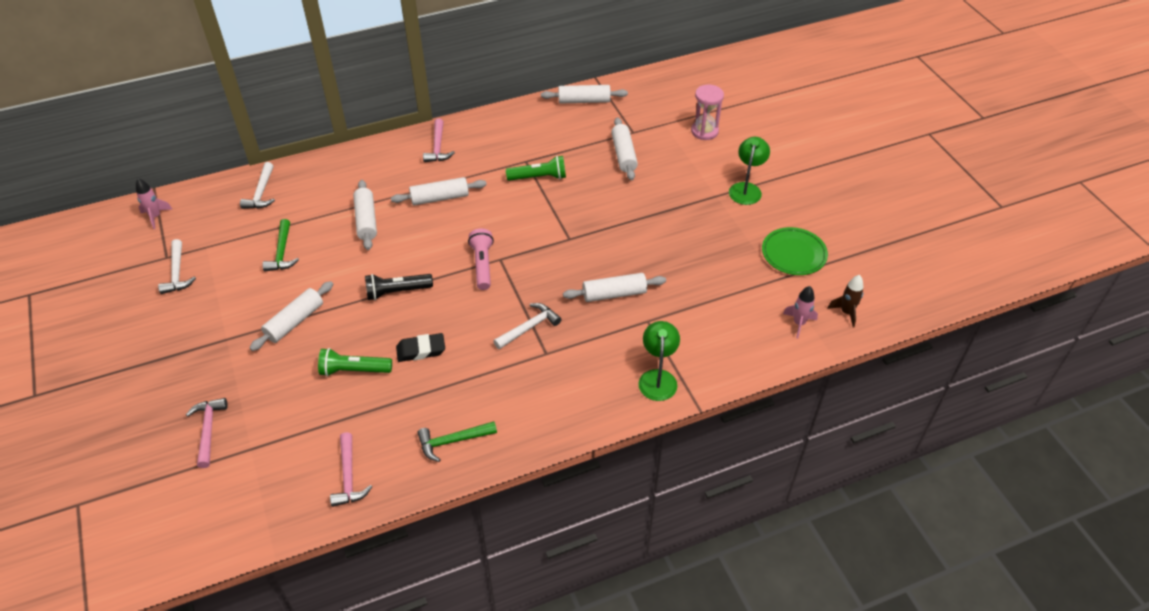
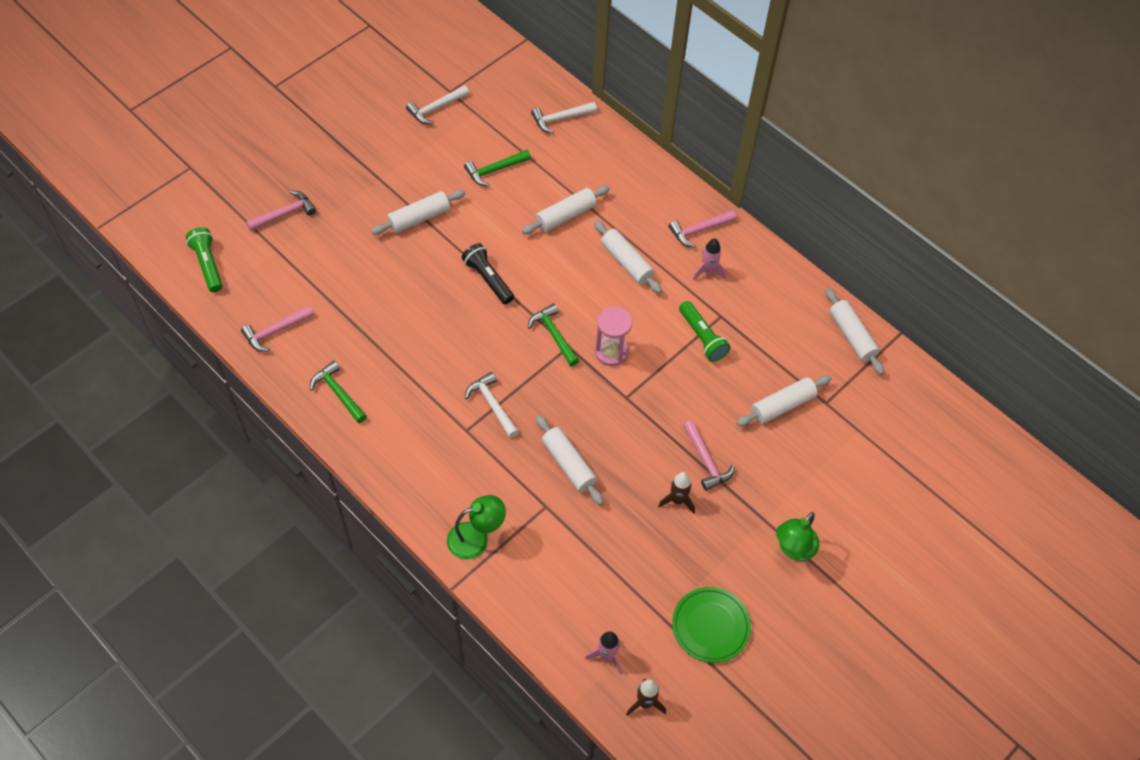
camera: 65 degrees right, 10 degrees up
(156, 217) = (493, 59): pink rocket -> pink rocket (708, 271)
(294, 322) = (419, 218): white rolling pin -> white rolling pin turned 45 degrees counterclockwise
(354, 370) = (384, 286): green flashlight -> green flashlight (208, 265)
(421, 350) = (427, 327): black eraser -> none
(482, 265) = (553, 334): pink flashlight -> green hammer
(529, 327) = (492, 404): white hammer -> white hammer turned 150 degrees counterclockwise
(651, 211) = (706, 461): none -> pink hammer
(678, 238) = (677, 500): none -> brown rocket
(704, 131) = (870, 477): pink hourglass -> pink hourglass (611, 352)
(746, 189) = (793, 549): green lamp -> green lamp turned 135 degrees clockwise

